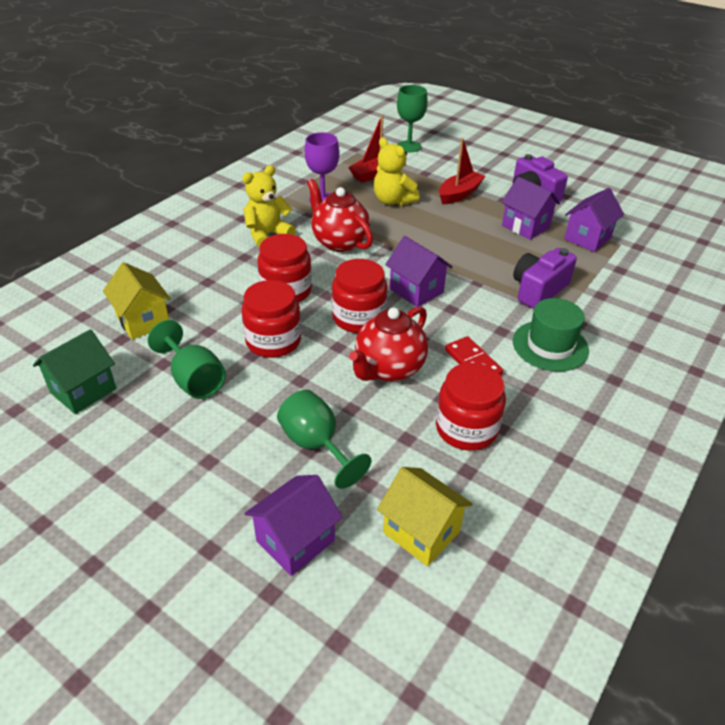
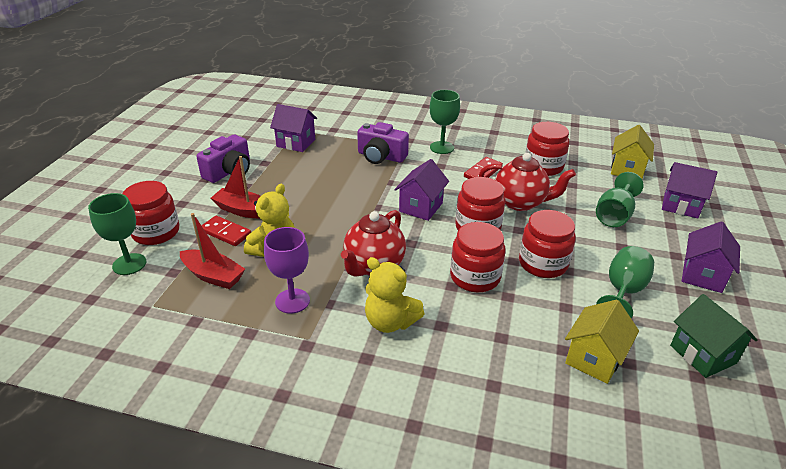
camera: 110 degrees left, 5 degrees down
(83, 390) = (702, 354): green house -> green house turned 45 degrees clockwise
(428, 183) = (225, 233): none -> red domino
(445, 157) = (156, 232): none -> red jar
(525, 226) = (290, 170): purple house -> purple house (702, 275)
(550, 346) = (442, 147): green hat -> green goblet

